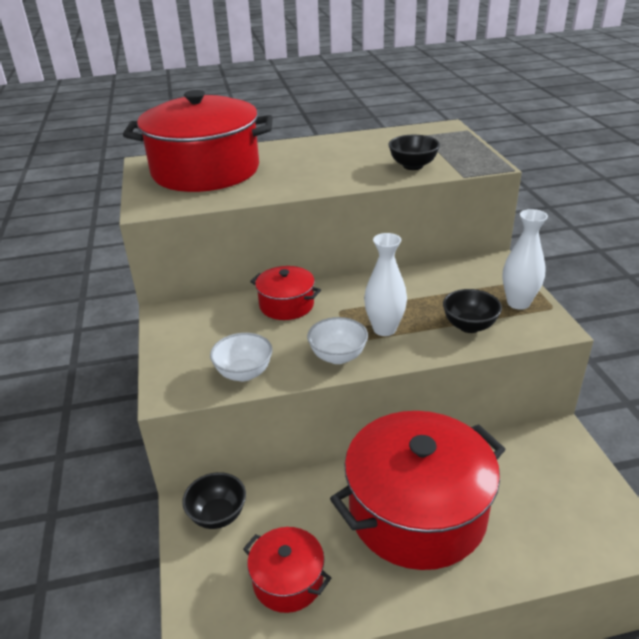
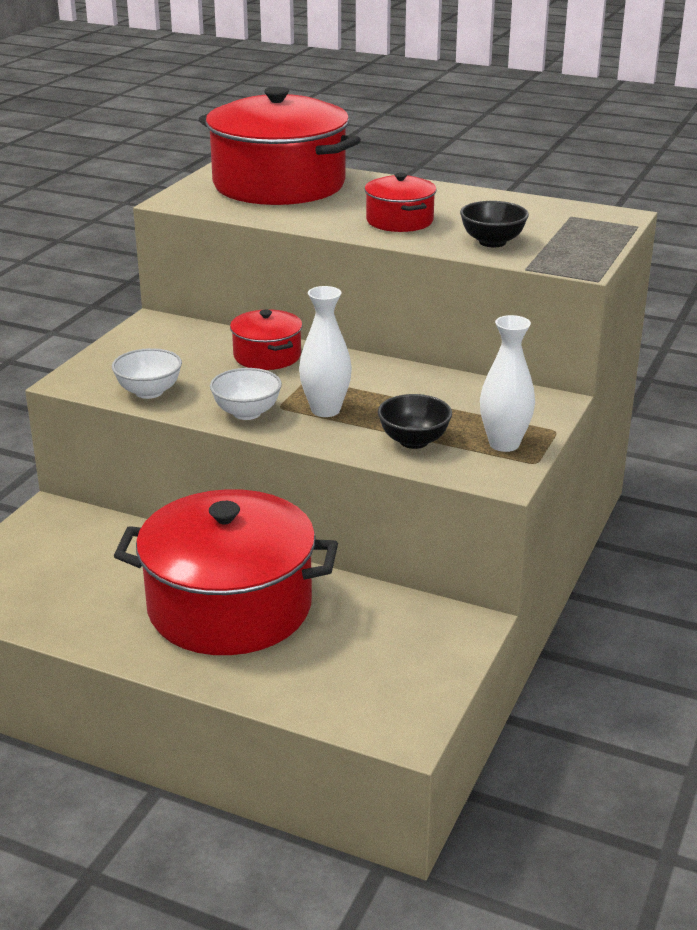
camera: 35 degrees right, 5 degrees down
(218, 515) = (64, 526): black bowl -> none
(288, 580) = (59, 594): red pot -> red pot (399, 221)

